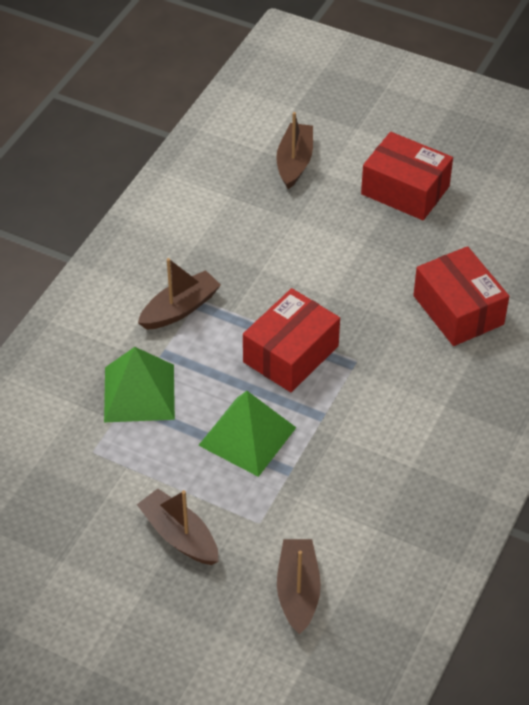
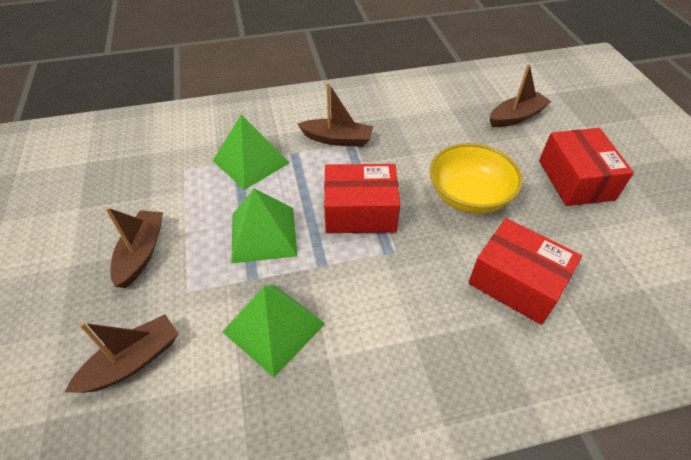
camera: 50 degrees right, 0 degrees up
(349, 270) = (469, 196): none -> yellow bowl
(353, 483) = (274, 327): none -> green pyramid
(458, 310) = (516, 282): red box -> red box turned 75 degrees counterclockwise

